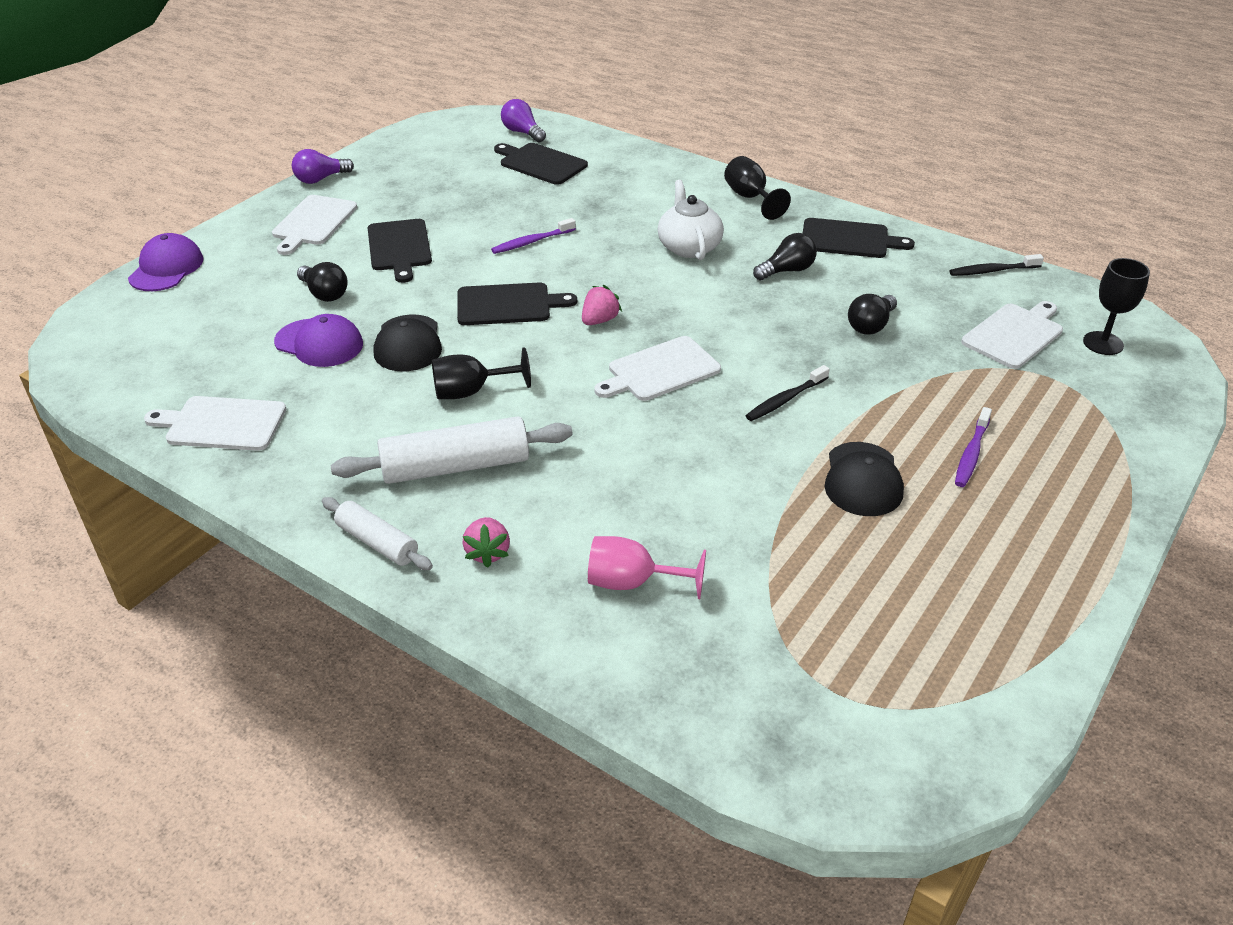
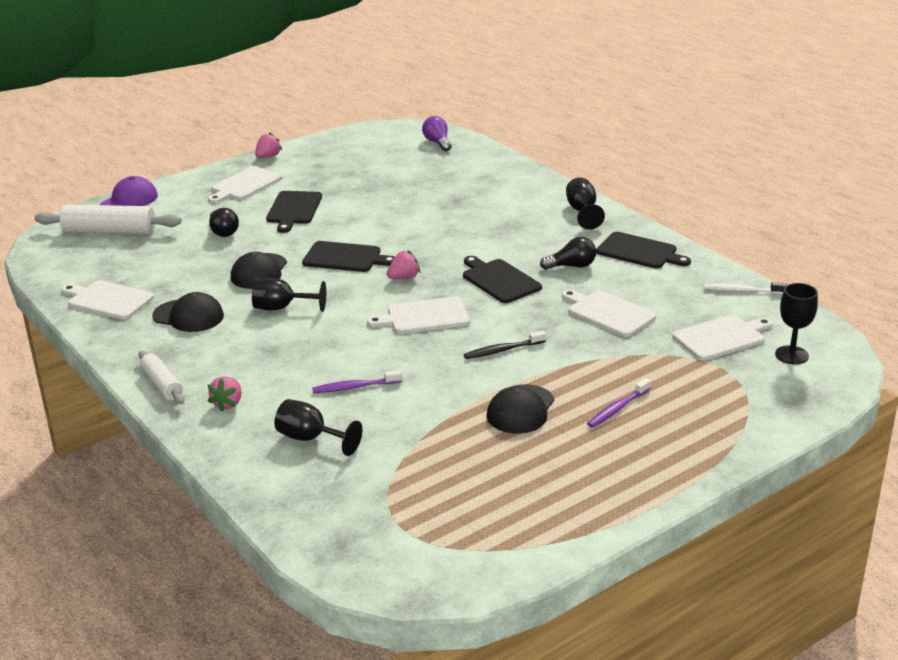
camera: 20 degrees right, 10 degrees down
(319, 343) = (200, 262): purple cap -> none
(320, 179) = (268, 156): purple light bulb -> pink strawberry
(351, 427) = (188, 316): none -> black cap
(456, 466) = (241, 351): white rolling pin -> white rolling pin (110, 232)
(532, 242) = (391, 219): purple toothbrush -> purple toothbrush (355, 387)
(541, 163) = (436, 166): black cutting board -> black cutting board (499, 280)
(633, 583) = (311, 439): pink goblet -> black goblet
(689, 247) = (507, 239): white teapot -> none
(870, 325) = (608, 313): black light bulb -> white cutting board
(992, 271) = (742, 291): black toothbrush -> white toothbrush

